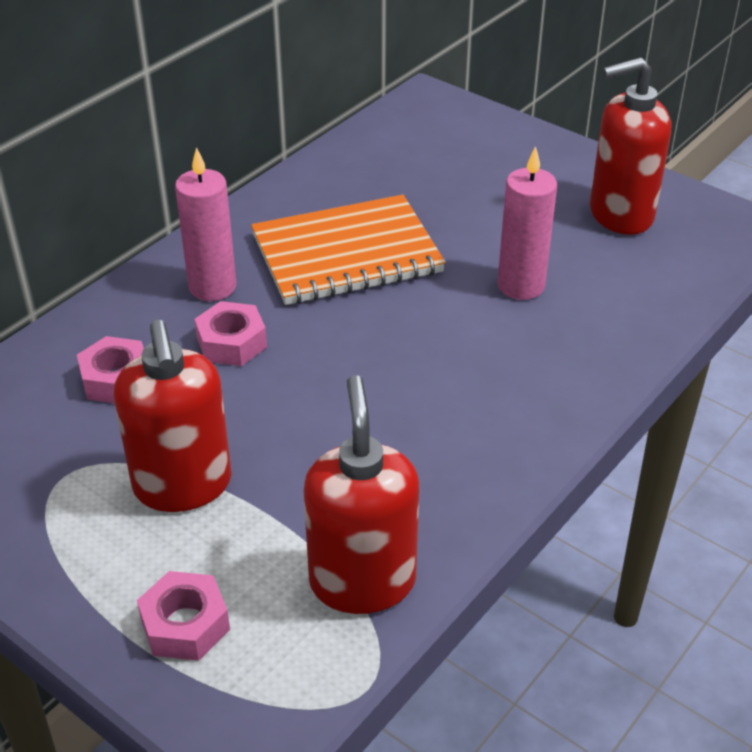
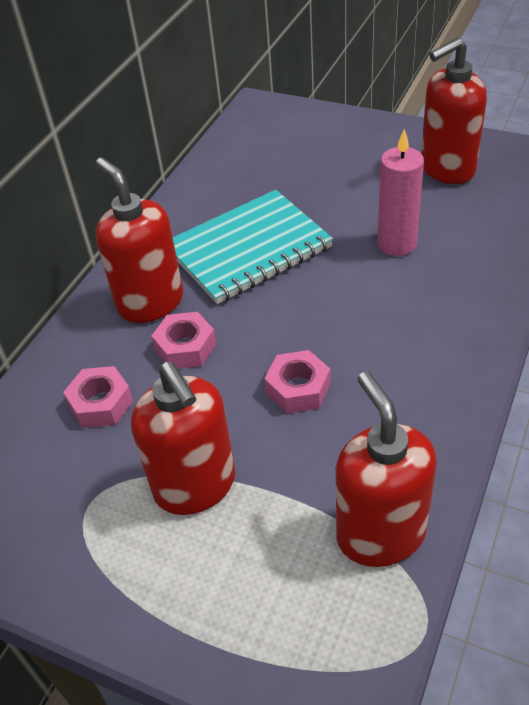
camera: 10 degrees left, 5 degrees up
(185, 624) = (248, 615): pink nut -> pink nut (298, 388)
(212, 287) = (150, 302): pink candle -> red soap dispenser
(346, 254) = (248, 249): orange notebook -> turquoise notebook

